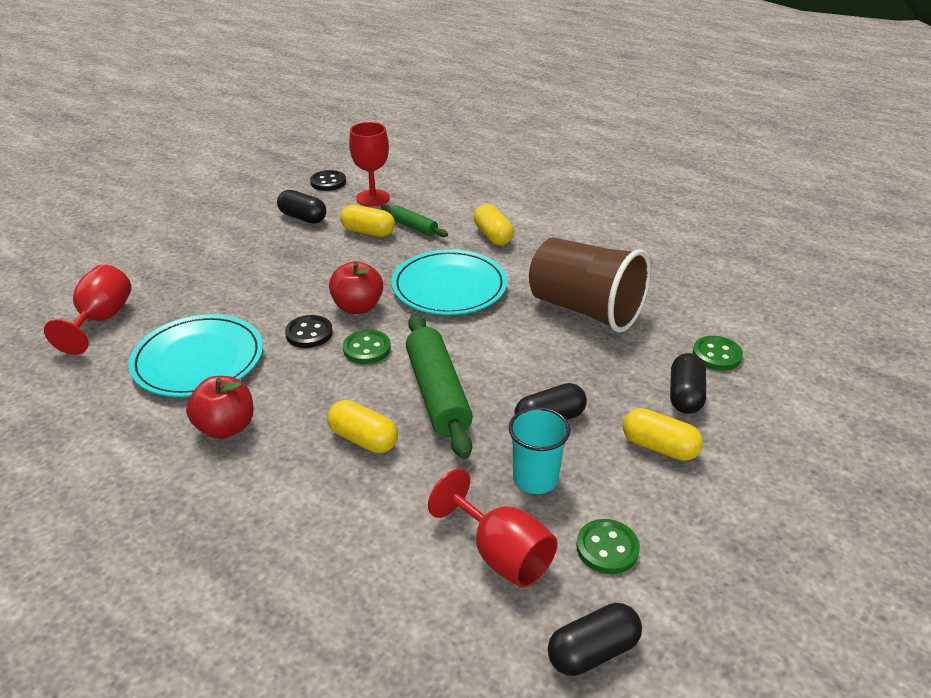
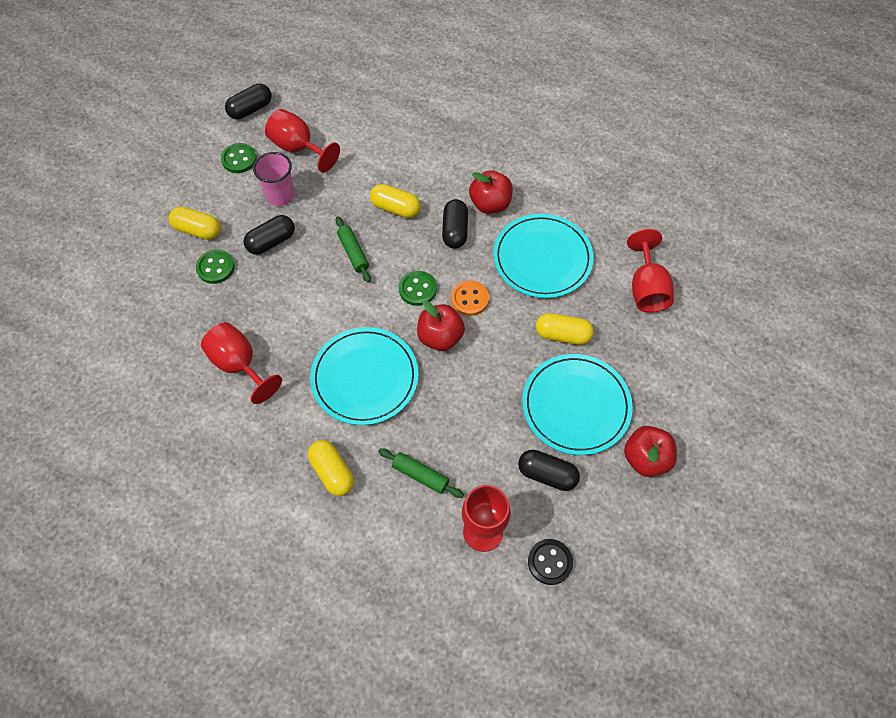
camera: 170 degrees right, 25 degrees up
(212, 217) = (646, 459): none -> red apple
(249, 249) = (576, 406): none -> turquoise plate
(309, 333) = (469, 299): black button -> orange button
(368, 232) = (467, 457): yellow capsule -> yellow capsule (562, 335)
(437, 394) = (353, 253): green rolling pin -> green rolling pin, size x0.53
(535, 479) = (280, 196): turquoise cup -> pink cup
(585, 309) = (239, 365): brown cup -> red goblet
(685, 395) = (171, 278): black capsule -> black capsule (455, 231)
(717, 355) = (136, 324): green button -> green button (215, 267)

